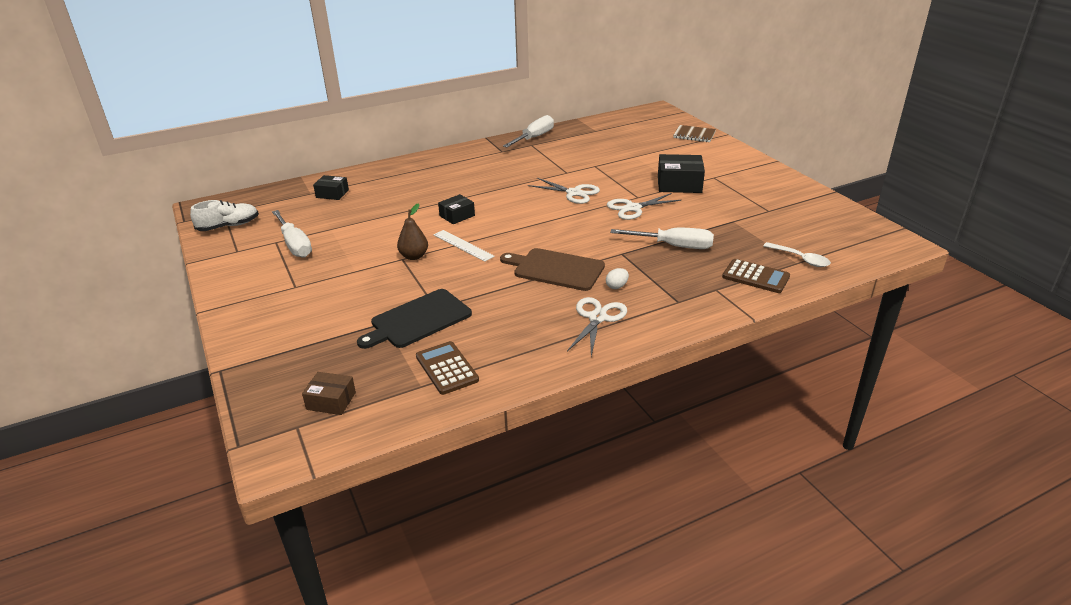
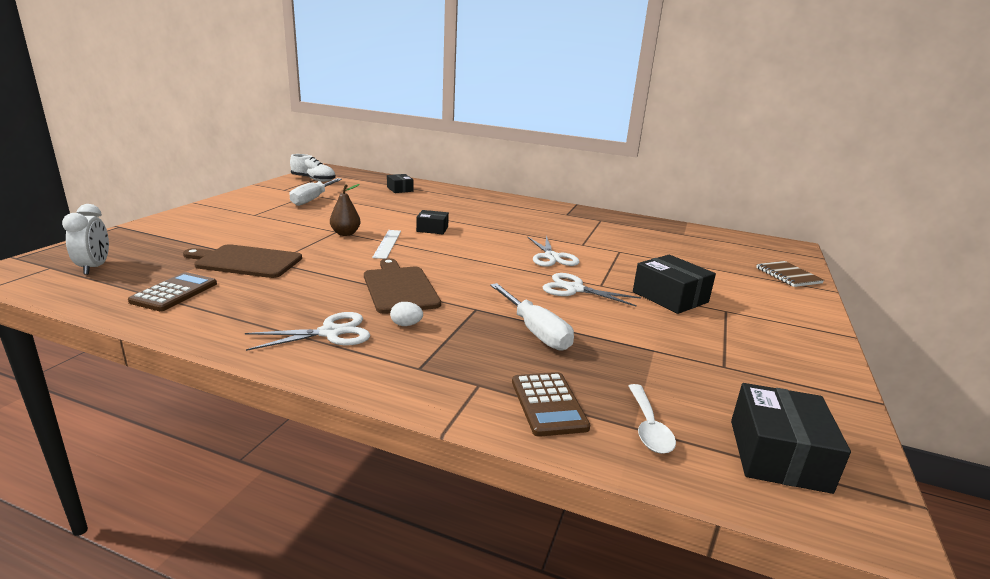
camera: 45 degrees right, 10 degrees down
(331, 401) = (94, 267): brown box -> white clock
(418, 320) = (245, 261): black cutting board -> brown cutting board
(534, 138) = (614, 218): white screwdriver -> none
(848, 239) = (778, 455): none -> black box

